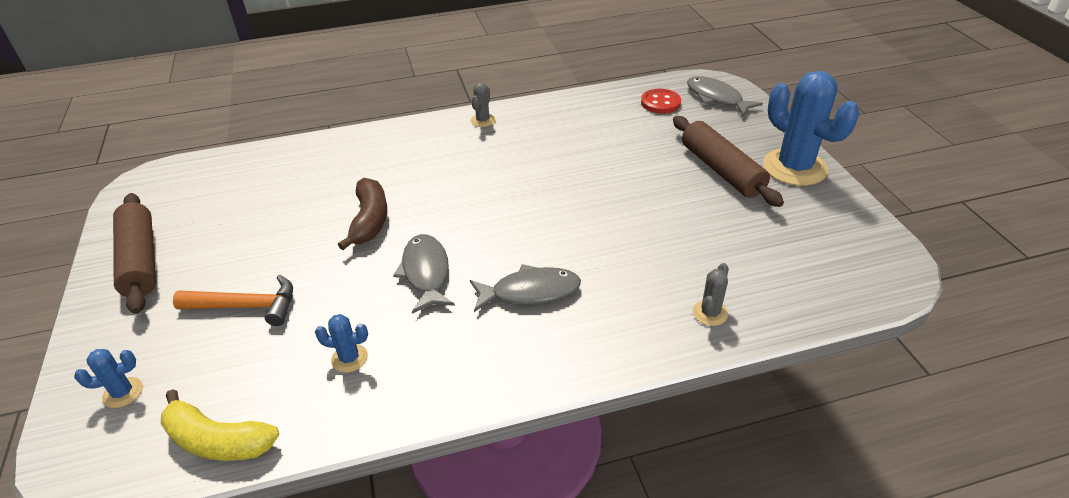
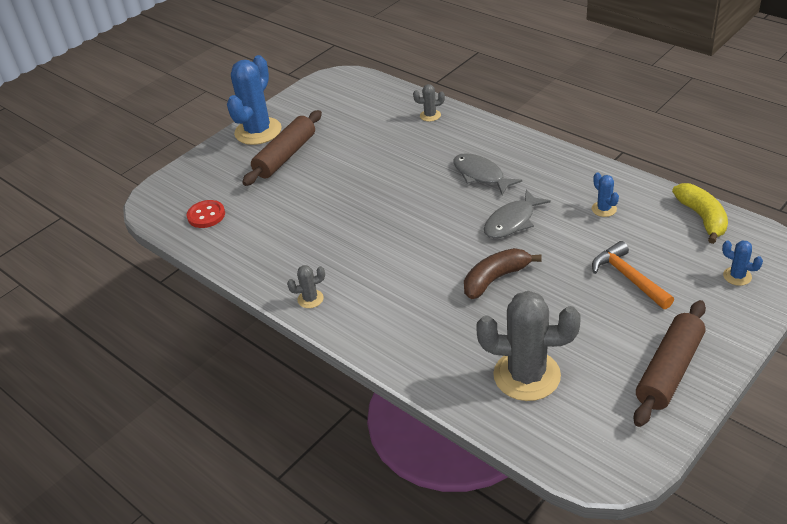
camera: 120 degrees left, 0 degrees up
(259, 185) = (526, 375): none -> grey cactus
(716, 98) = (178, 192): grey fish -> none

